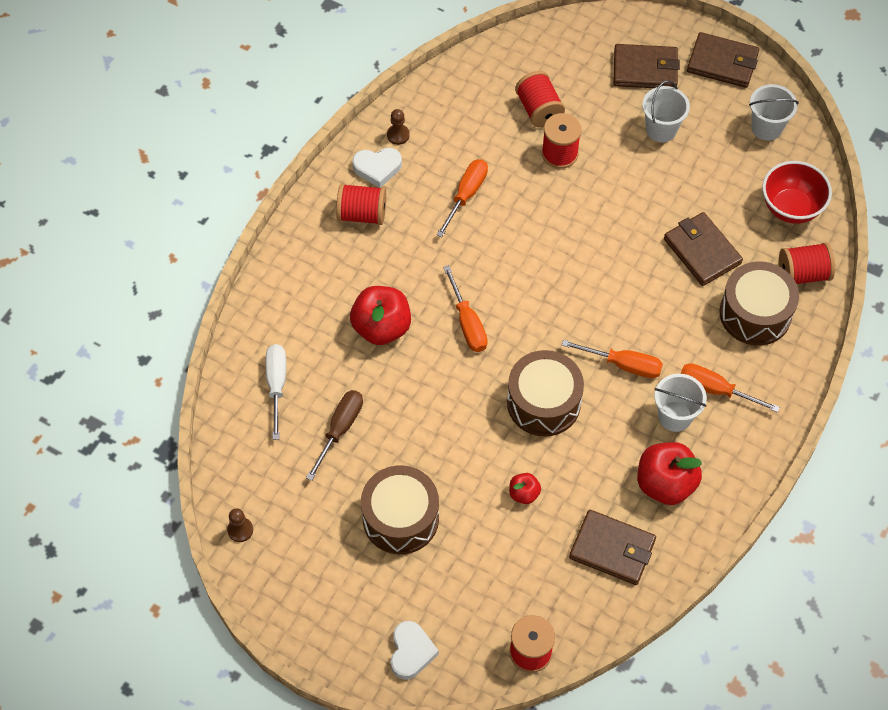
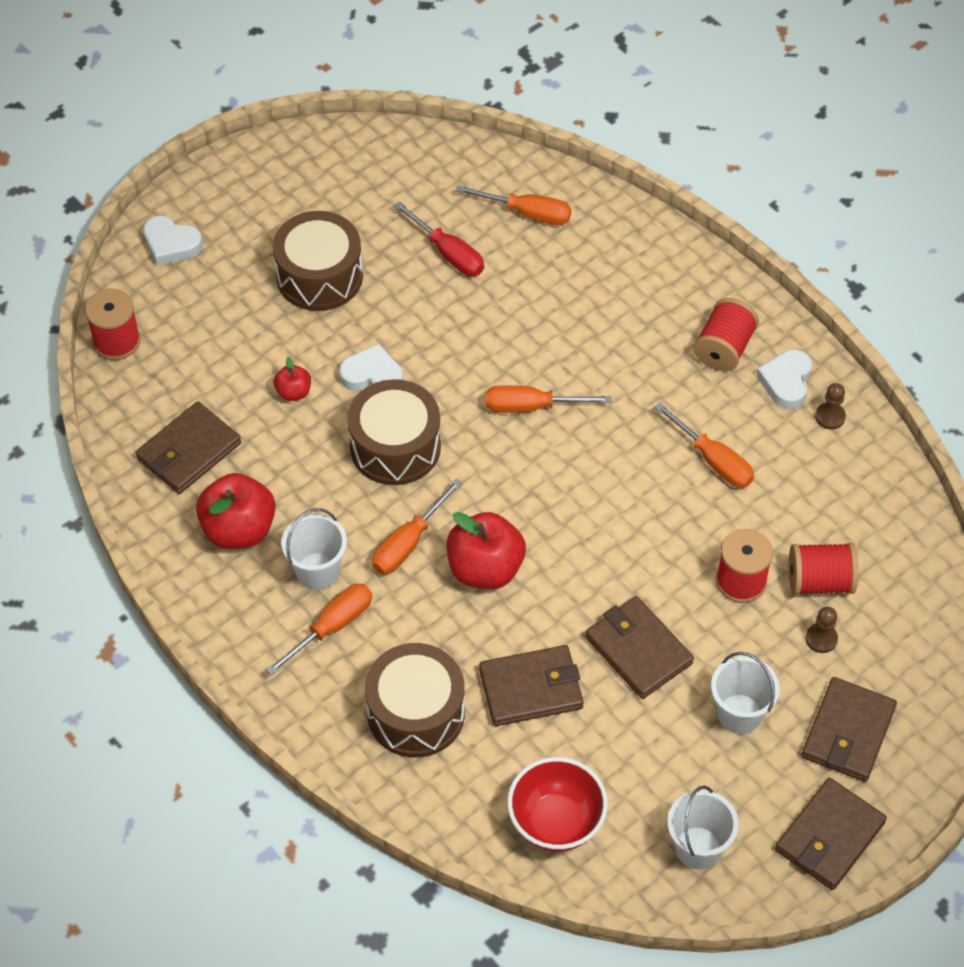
camera: 110 degrees right, 5 degrees down
(240, 530) = (372, 144): brown pawn -> brown pawn (821, 639)
(276, 385) = (527, 213): white screwdriver -> orange screwdriver
(340, 429) = (449, 253): brown screwdriver -> red screwdriver
(381, 327) = (560, 324): red apple -> red apple (485, 569)
(484, 442) = (372, 375): none -> white heart
(641, 198) = (638, 650): none -> brown wallet
(803, 274) = (449, 793): red spool -> none

